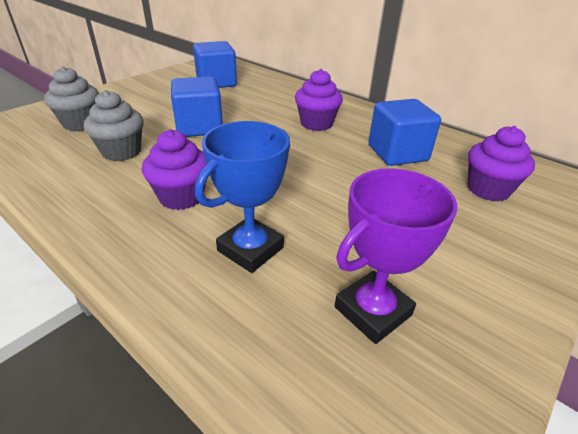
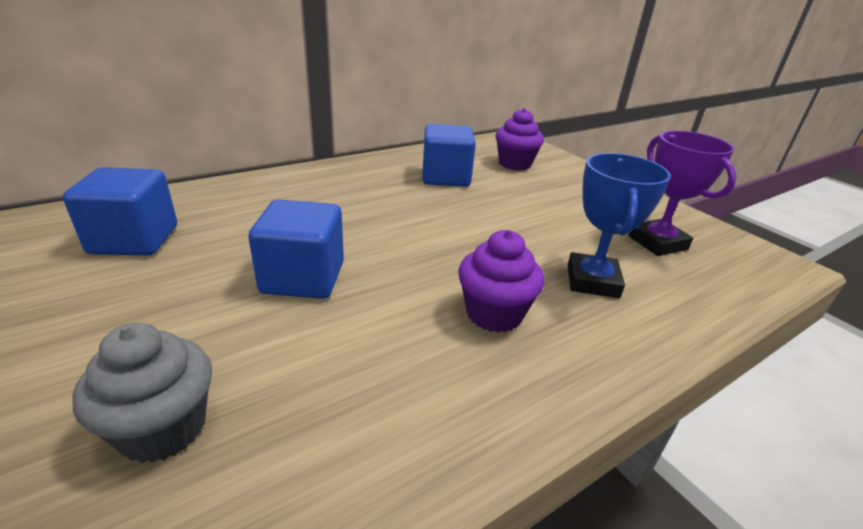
camera: 75 degrees left, 5 degrees down
(121, 152) = (340, 365): grey cupcake -> none
(250, 249) = (592, 281): blue trophy -> blue trophy turned 45 degrees clockwise
(316, 124) = (357, 197): purple cupcake -> none

